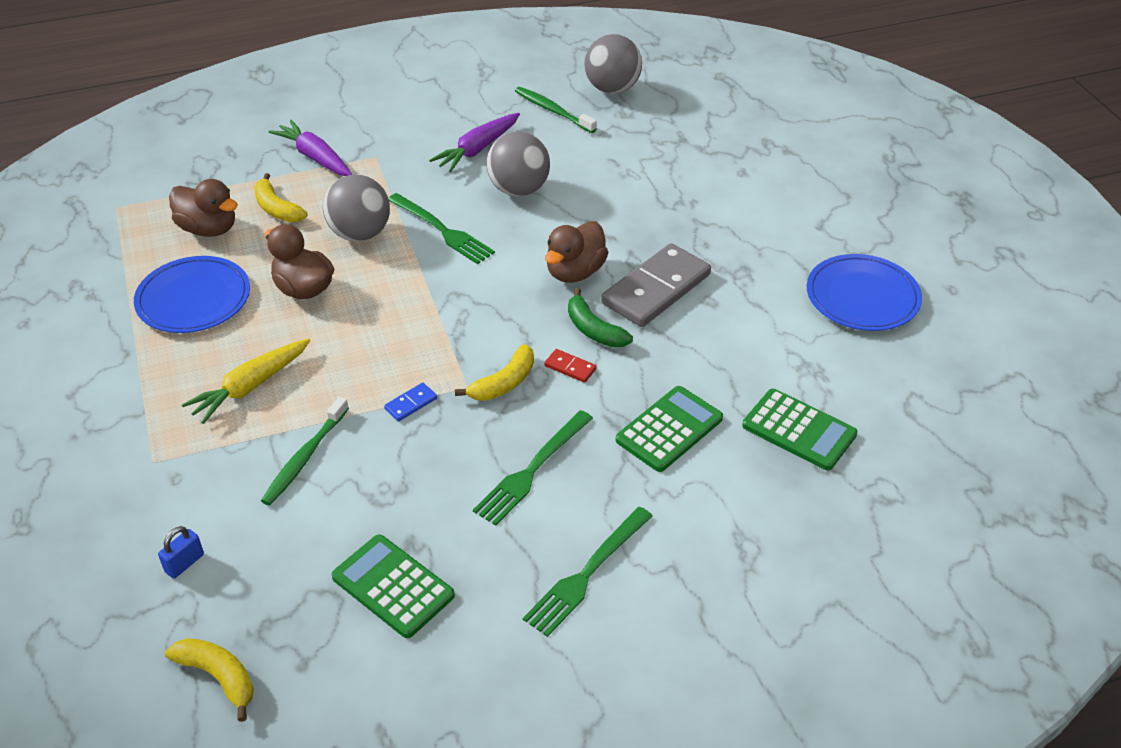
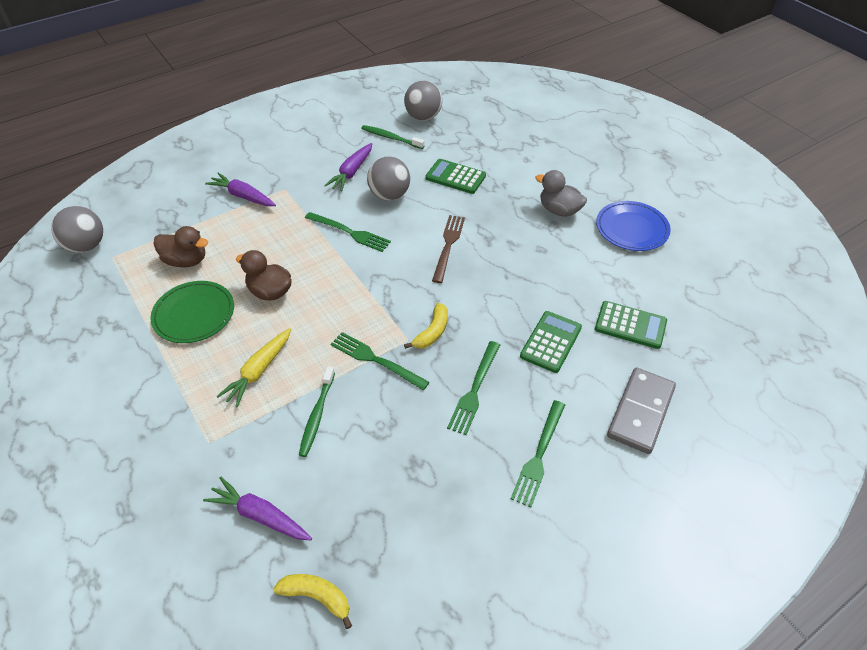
camera: 15 degrees left, 5 degrees up
(184, 563) = (260, 515): blue padlock -> purple carrot
(194, 299) = (194, 314): blue plate -> green plate
(277, 208) = (230, 237): yellow banana -> none
(360, 234) = (294, 245): grey ball -> grey ball (86, 246)
(393, 586) = (414, 496): green calculator -> green calculator (455, 177)
(411, 404) = (375, 360): blue domino -> green fork
(570, 367) = (471, 312): red domino -> none
(575, 272) = (448, 245): brown duck -> brown fork
(594, 330) = (476, 283): green banana -> none
(656, 289) = (504, 247): grey domino -> grey domino (640, 412)
(761, 252) = (559, 210): none -> grey duck

